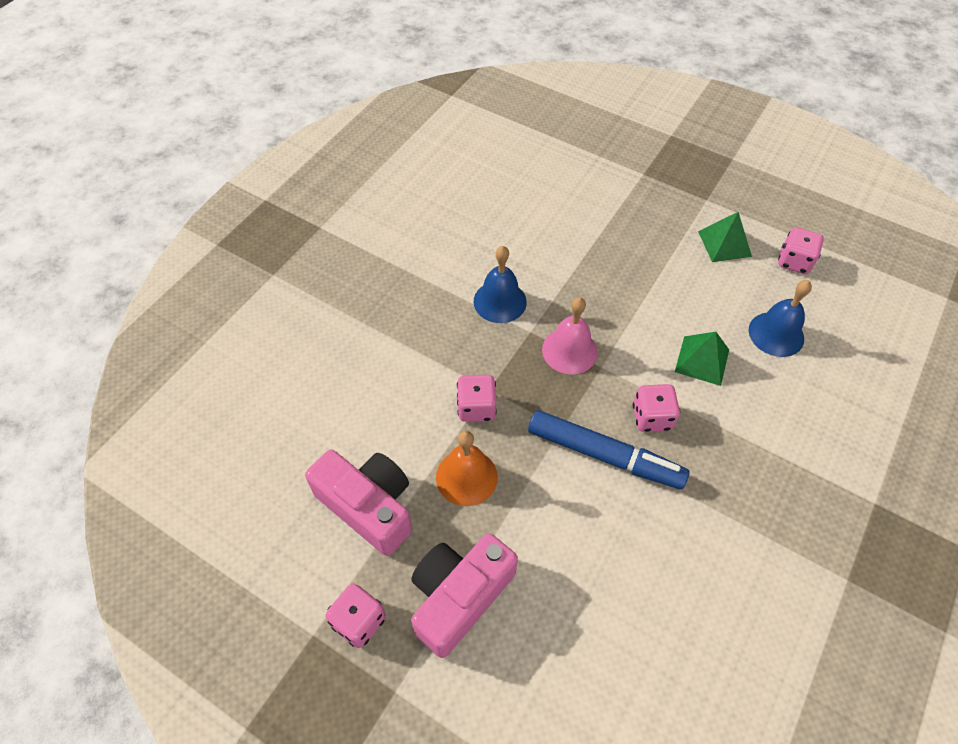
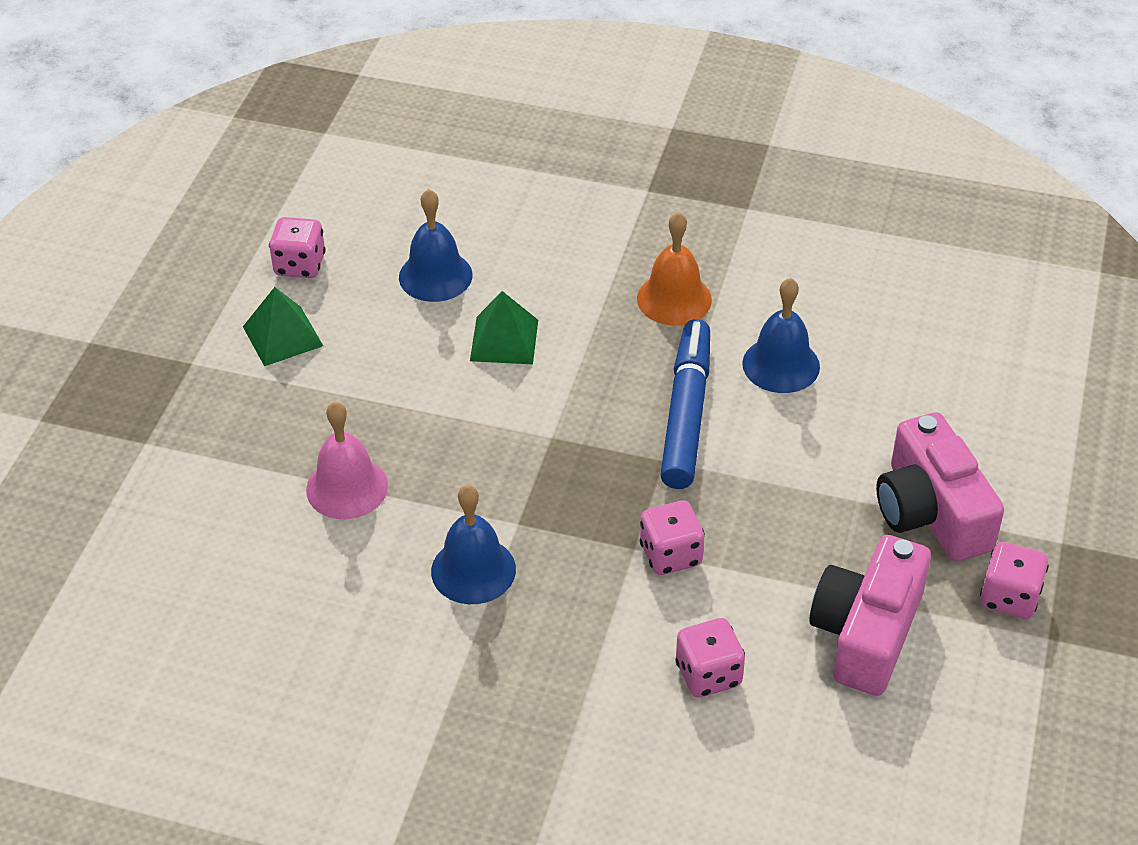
camera: 105 degrees left, 10 degrees down
(459, 597) = (931, 512): pink camera -> pink camera turned 45 degrees clockwise
(466, 477) = (777, 541): orange bell -> orange bell (674, 299)
(569, 350) = (536, 473): pink bell -> pink bell (347, 487)
(643, 540) = (781, 365): none -> blue bell
(651, 417) = (612, 377): pink dice -> pink dice (708, 674)

